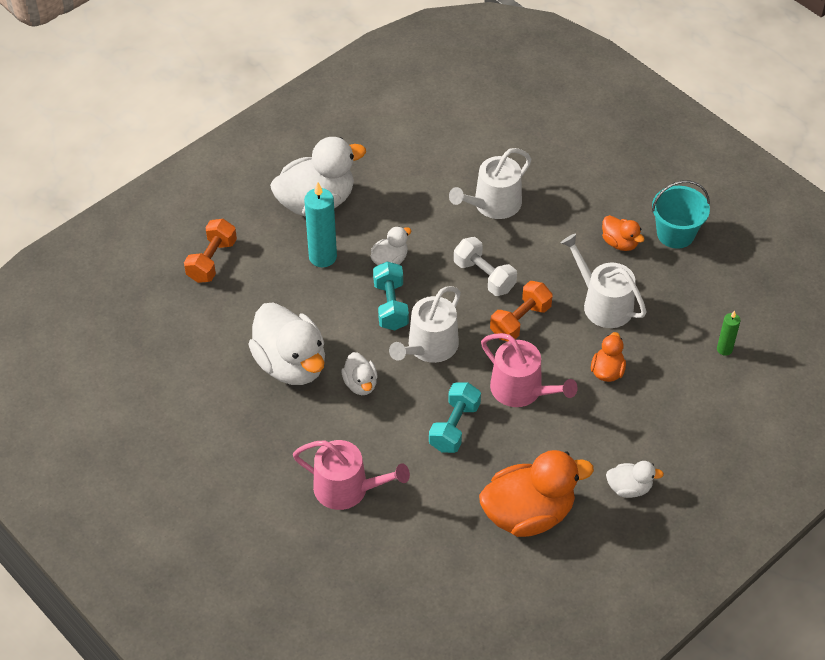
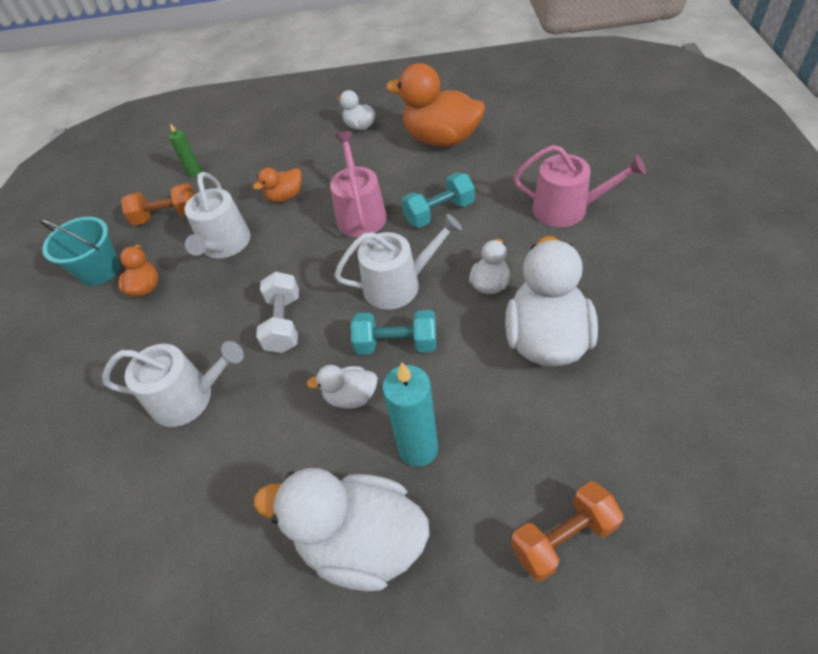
camera: 135 degrees left, 0 degrees up
(347, 488) = (567, 209): pink watering can -> pink watering can turned 135 degrees clockwise
(390, 306) = (396, 344): turquoise dumbbell -> turquoise dumbbell turned 60 degrees clockwise
(520, 321) = (301, 265): orange dumbbell -> orange dumbbell (167, 216)

